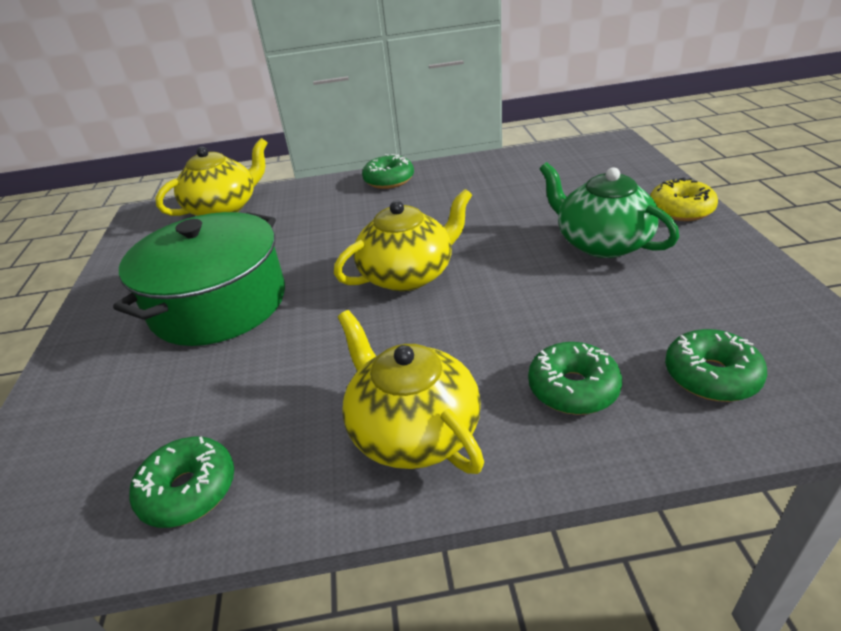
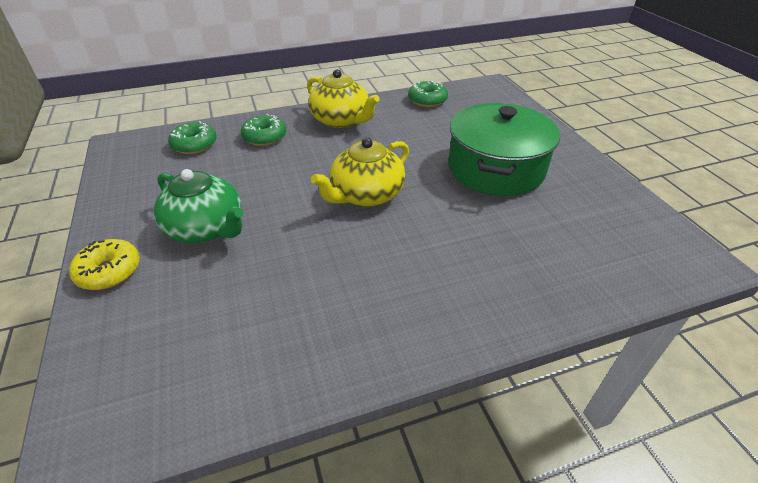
camera: 165 degrees right, 5 degrees up
(224, 208) = (612, 271): yellow teapot -> none
(389, 180) = (434, 330): green donut -> none

